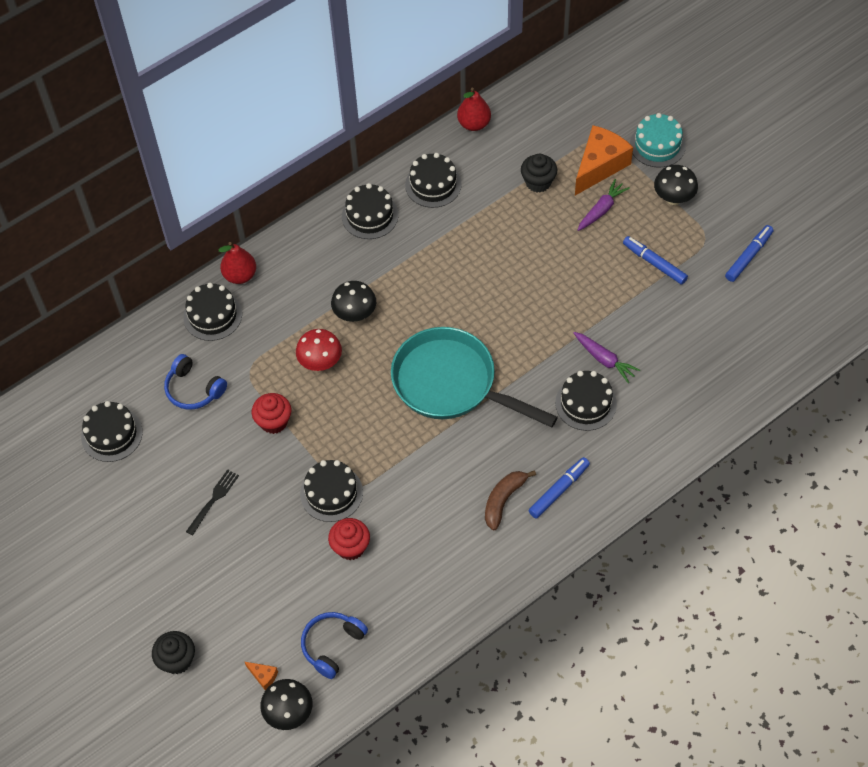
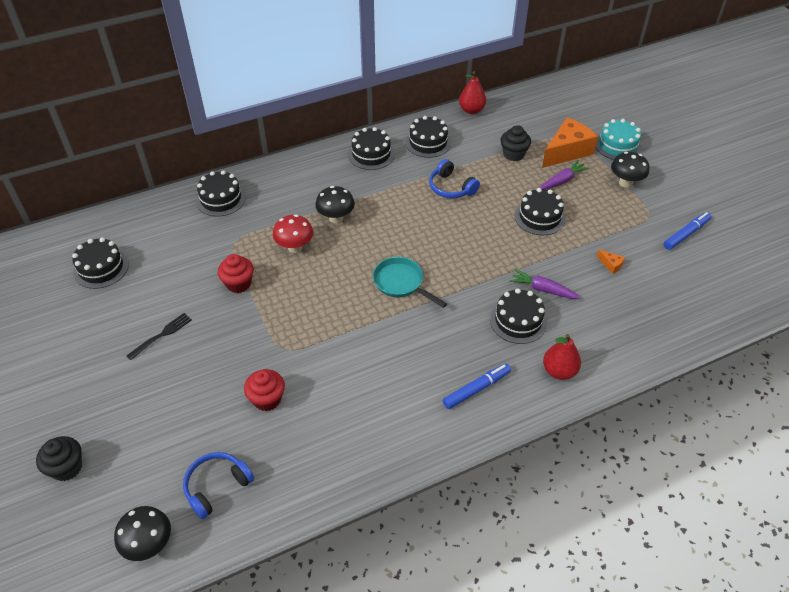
camera: 10 degrees right, 10 degrees down
(193, 389) = (182, 248): blue headphones -> blue headphones (451, 188)
(240, 275) = (254, 176): red pear -> red pear (559, 371)
(263, 676) = (140, 501): orange cheese -> orange cheese (611, 265)
(331, 493) = (266, 350): black cake -> black cake (539, 217)
(451, 384) = (401, 283): turquoise pan -> turquoise pan, size x0.54
(503, 500) = (421, 387): brown banana -> none
(604, 360) = (542, 289): purple carrot -> purple carrot turned 150 degrees clockwise
(654, 263) = (601, 225): blue marker -> none

